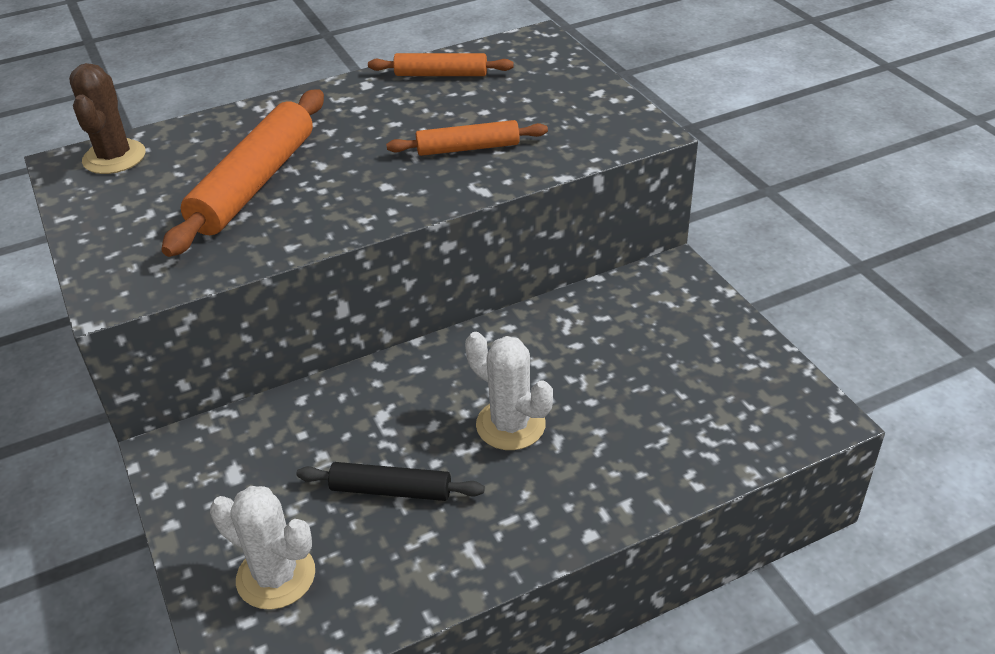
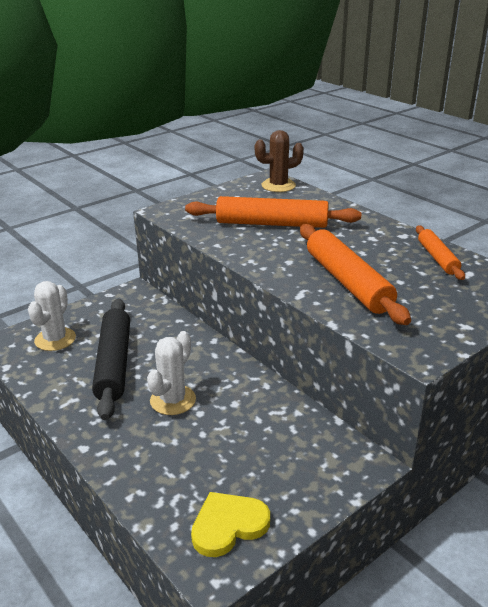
camera: 75 degrees right, 10 degrees down
(391, 490) = (114, 364): black rolling pin -> black rolling pin, size x1.75
(468, 148) = (348, 282): orange rolling pin -> orange rolling pin, size x1.75
(755, 396) = (228, 525): none -> yellow heart

